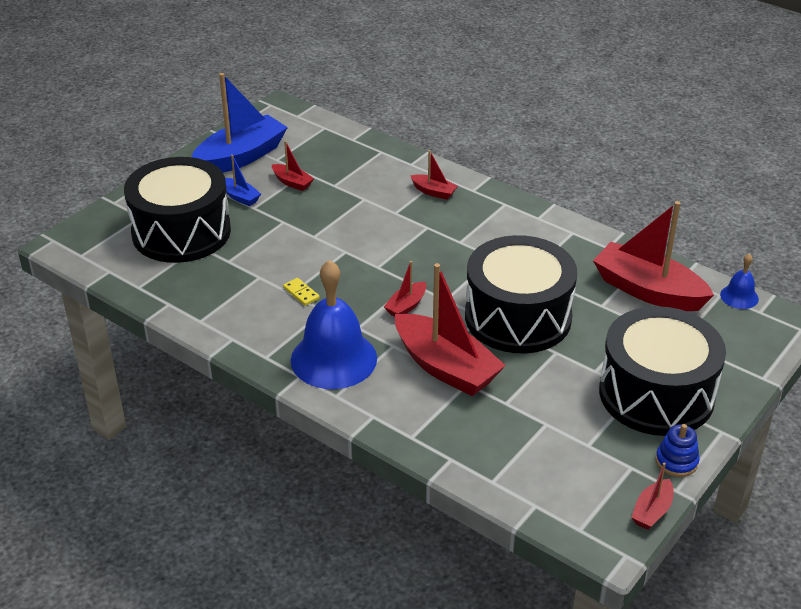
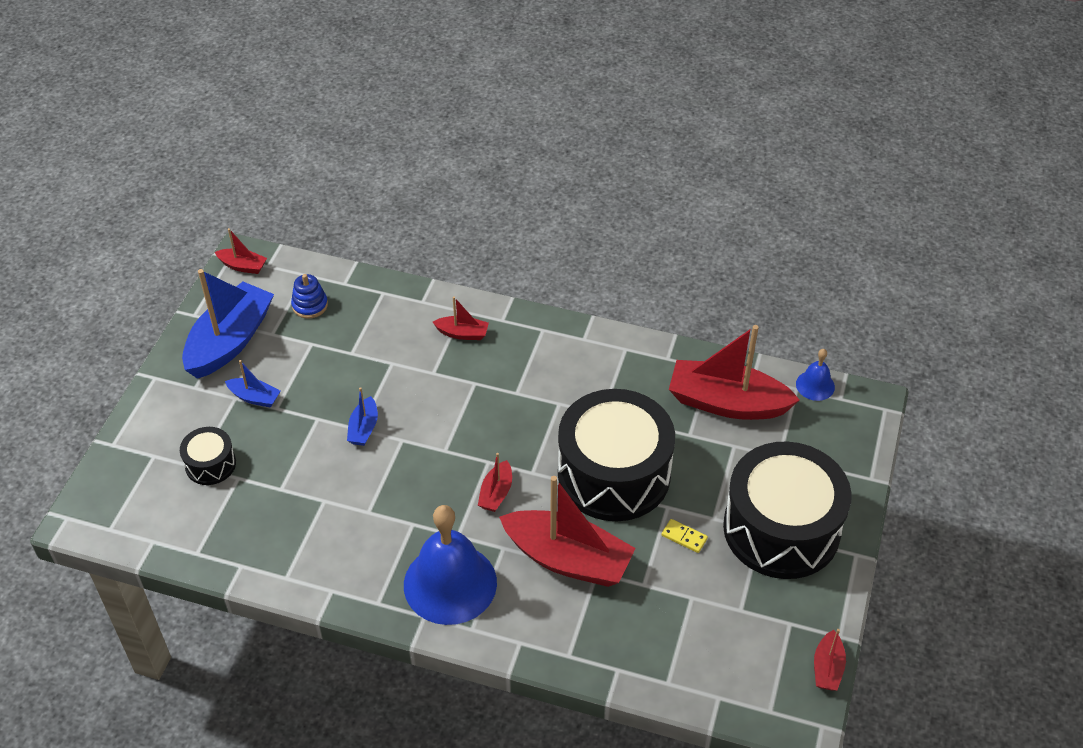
camera: 20 degrees left, 10 degrees up
(181, 232) = (210, 464): black drum -> black drum, size x0.45
(292, 182) = (304, 361): red boat -> red boat (243, 266)
(301, 293) = (379, 509): yellow domino -> yellow domino (684, 537)
(317, 236) = (364, 428): none -> blue boat
(676, 461) = (828, 603): blue stacking toy -> blue stacking toy (310, 305)

